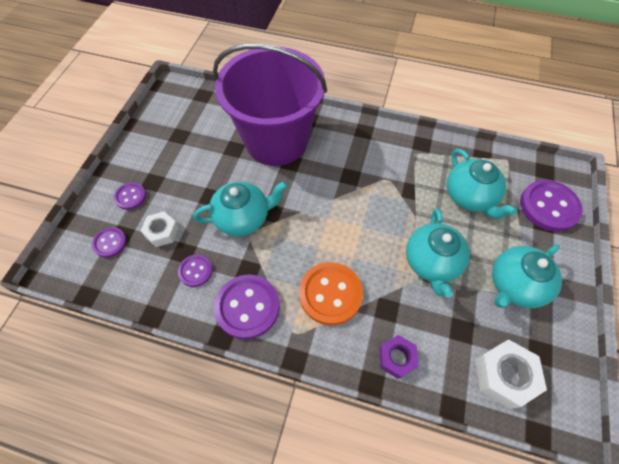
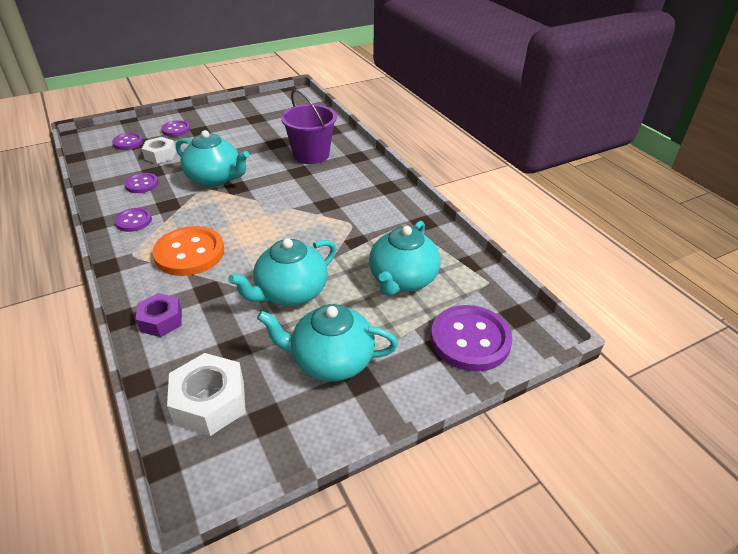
camera: 45 degrees right, 20 degrees down
(247, 307) = (133, 221): purple button -> purple button, size x0.54
(276, 140) = (311, 155): purple bucket -> purple bucket, size x0.54

